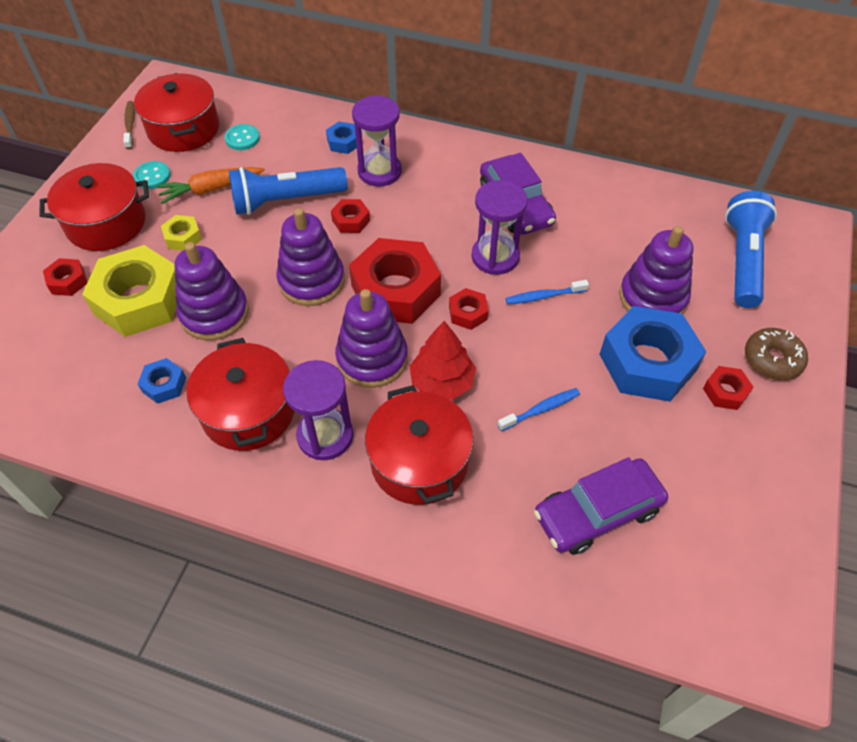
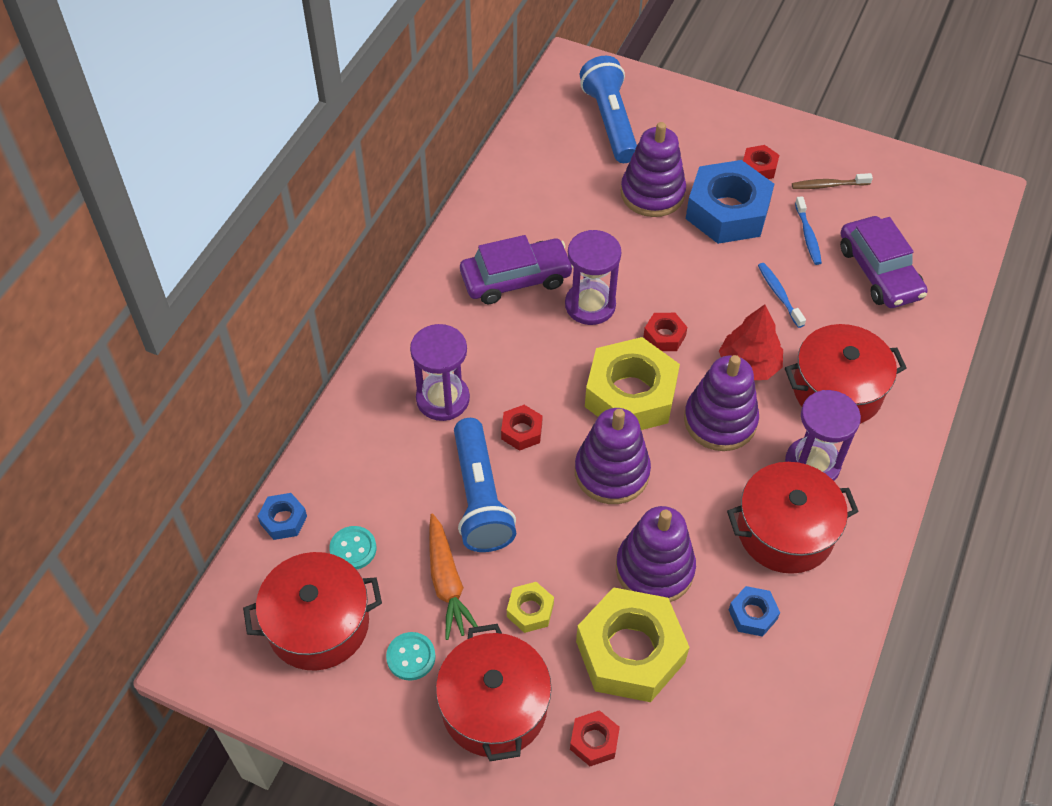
camera: 85 degrees left, 0 degrees up
(130, 125) = (293, 698): brown toothbrush -> brown toothbrush (828, 185)
(343, 142) = (382, 434): blue nut -> blue nut (283, 520)
(395, 290) = (630, 395): red nut -> yellow nut
(543, 296) = (646, 273): blue toothbrush -> blue toothbrush (808, 236)
(743, 260) = (610, 122): blue flashlight -> blue flashlight turned 60 degrees clockwise
(772, 359) = (725, 130): brown donut -> none

